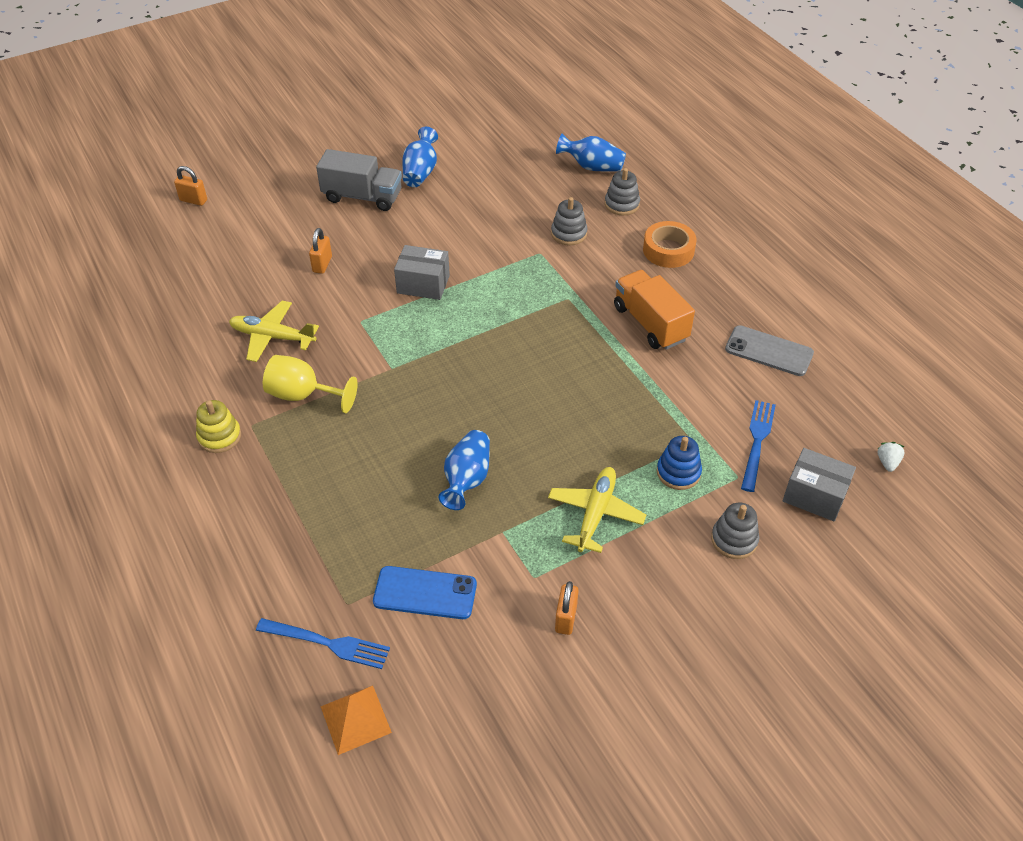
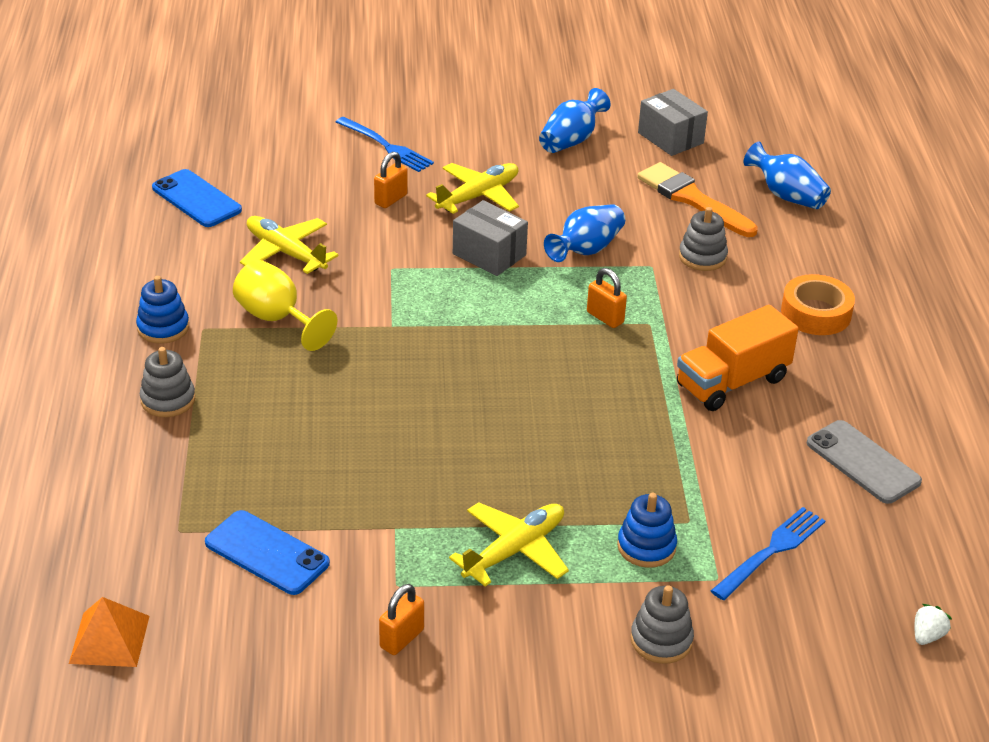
camera: 25 degrees right, 10 degrees down
(172, 316) = (196, 199): none -> blue phone
(193, 200) = (298, 95): orange padlock -> orange padlock (605, 317)
(219, 436) = (163, 328): yellow stacking toy -> blue stacking toy
(327, 643) = (132, 559): blue fork -> blue fork (386, 146)
(362, 197) = (485, 146): grey truck -> none
(384, 240) = (478, 196): none -> yellow plane
(467, 479) = (394, 462): blue vase -> blue vase (586, 249)
(533, 191) = (692, 199): none -> orange brush
(622, 204) = (793, 246): grey stacking toy -> grey stacking toy (168, 400)
(650, 323) = (732, 382): orange truck -> orange truck turned 120 degrees counterclockwise
(814, 495) = (800, 634): grey box -> grey box (670, 138)

